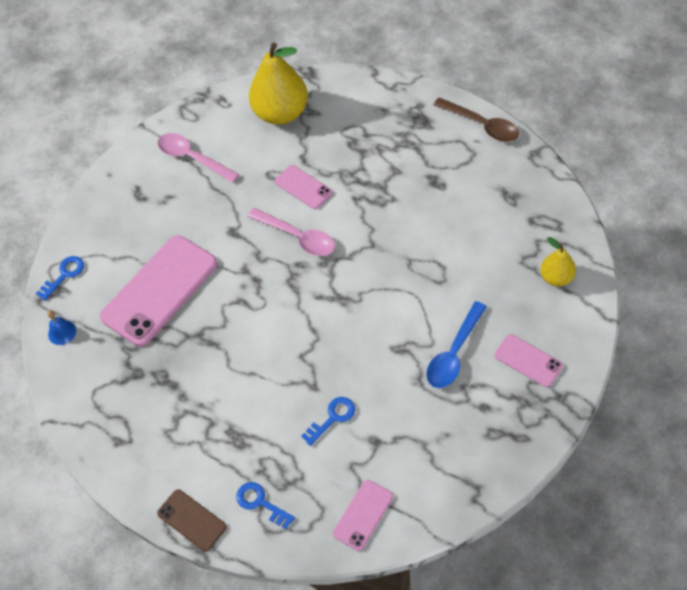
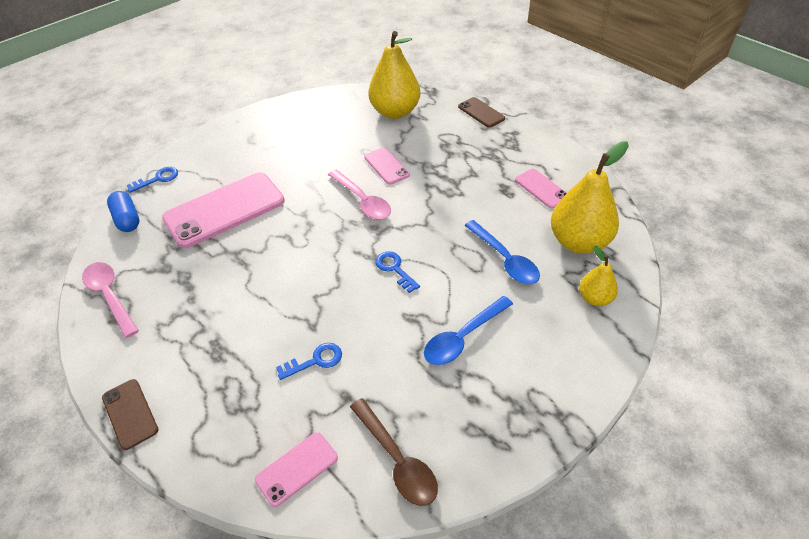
camera: 15 degrees right, 10 degrees down
(62, 332) = (127, 219): blue bell -> blue capsule
(192, 158) = (307, 125): pink spoon -> pink spoon (110, 296)
(260, 503) = (203, 419): blue key -> blue key (394, 269)
(374, 88) = (481, 112): none -> brown phone
(462, 262) = (505, 259): none -> blue spoon
(482, 125) = (566, 158): brown spoon -> brown spoon (397, 460)
(524, 221) = (579, 242): none -> yellow pear
(528, 360) = (538, 367): pink phone -> pink phone (541, 188)

